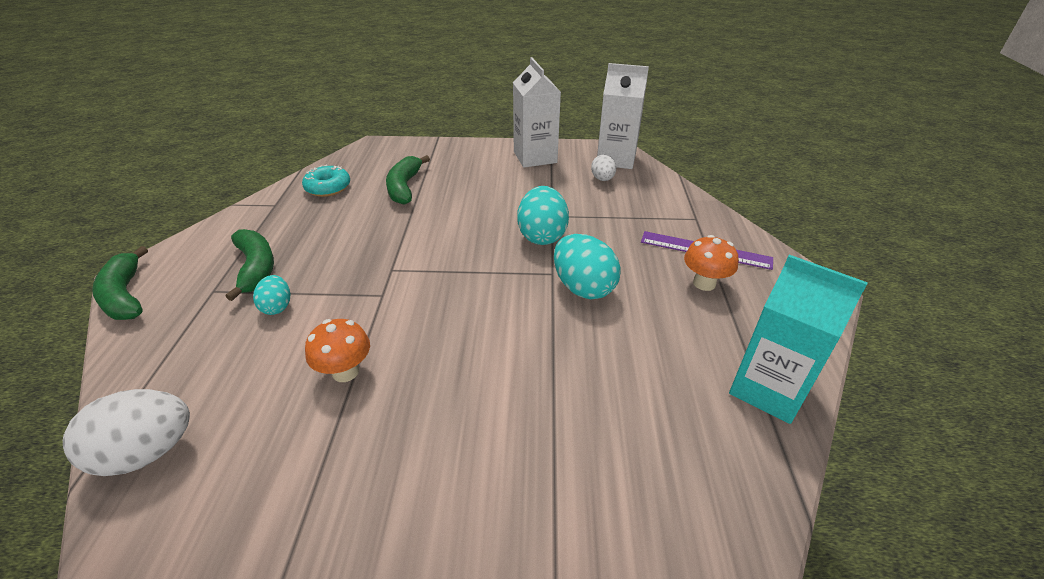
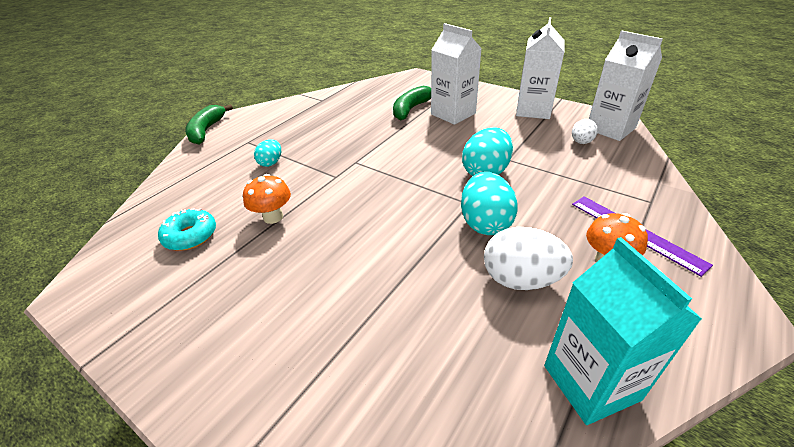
camera: 35 degrees right, 0 degrees up
(147, 452) = (146, 219): white egg -> white egg (521, 279)
(256, 268) = (279, 136): green banana -> none
(328, 188) = (362, 97): turquoise donut -> turquoise donut (190, 236)
(457, 181) = (453, 114): none -> white carton

